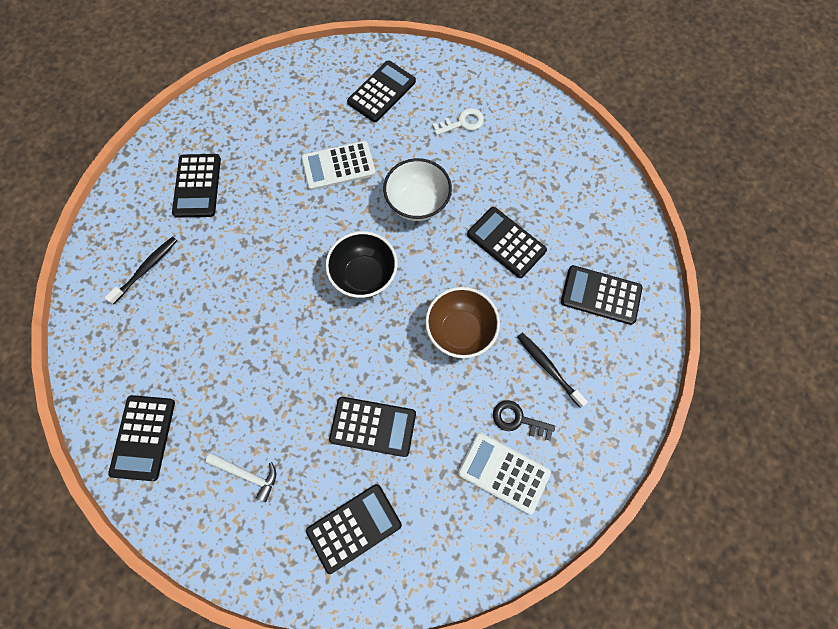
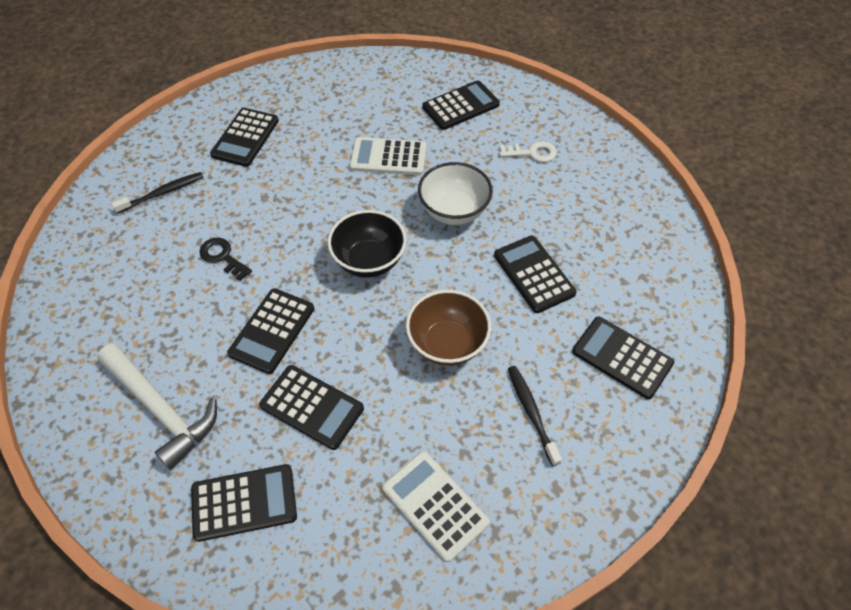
camera: 20 degrees right, 15 degrees down
(143, 437) = (81, 339): black calculator -> black calculator (272, 331)
(247, 474) = (161, 409): white hammer -> white hammer, size x1.84
(517, 419) = (474, 455): black key -> black key (222, 257)

